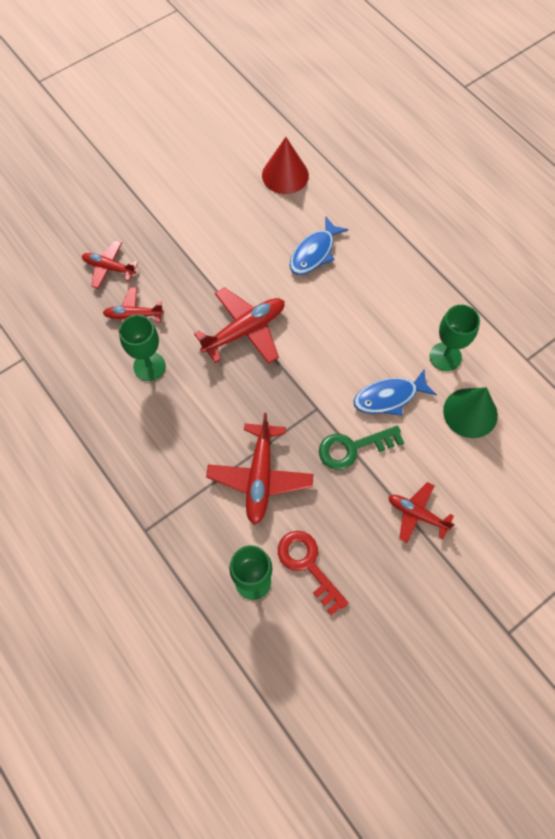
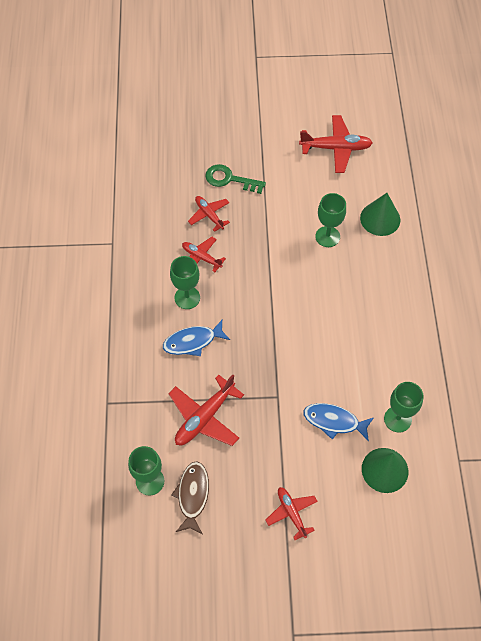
camera: 35 degrees right, 5 degrees down
(245, 330) = (268, 312): red plane -> red plane (336, 148)
(247, 221) = (327, 236): none -> green goblet
(285, 175) = (380, 219): red cone -> green cone
(308, 565) = (192, 495): red key -> brown fish
(314, 253) = (358, 287): blue fish -> blue fish (193, 342)
(353, 448) = (282, 439): green key -> green key (229, 179)

